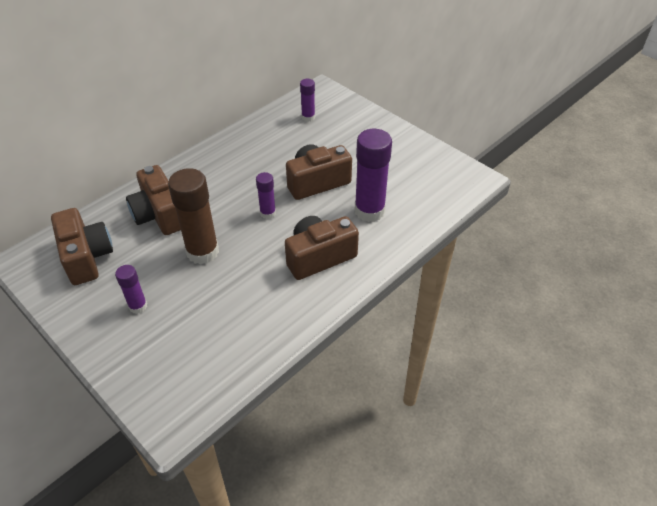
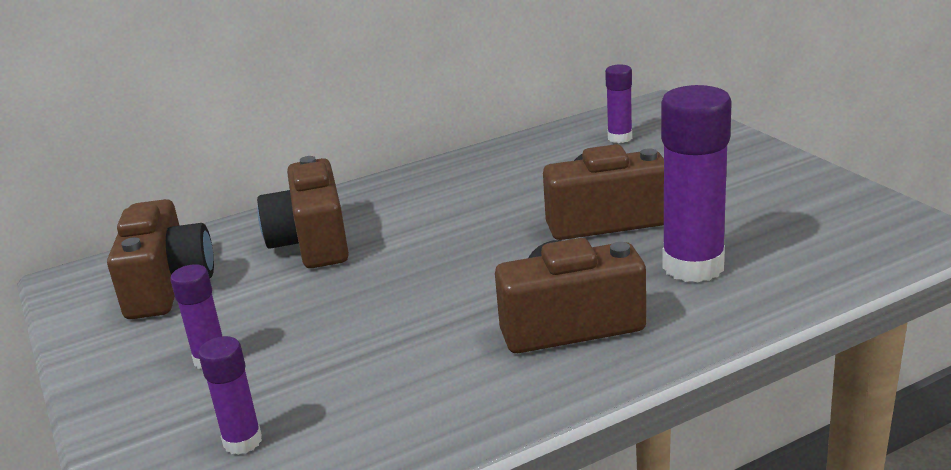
camera: 20 degrees right, 20 degrees down
(202, 252) = (359, 297): brown glue stick -> none
(268, 213) = (497, 254): purple glue stick -> purple glue stick (242, 441)

